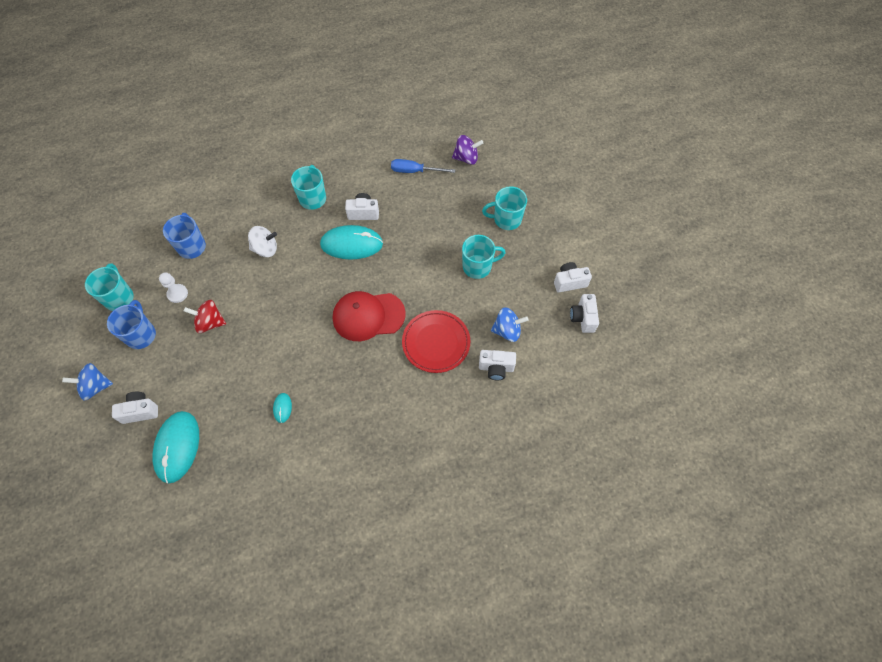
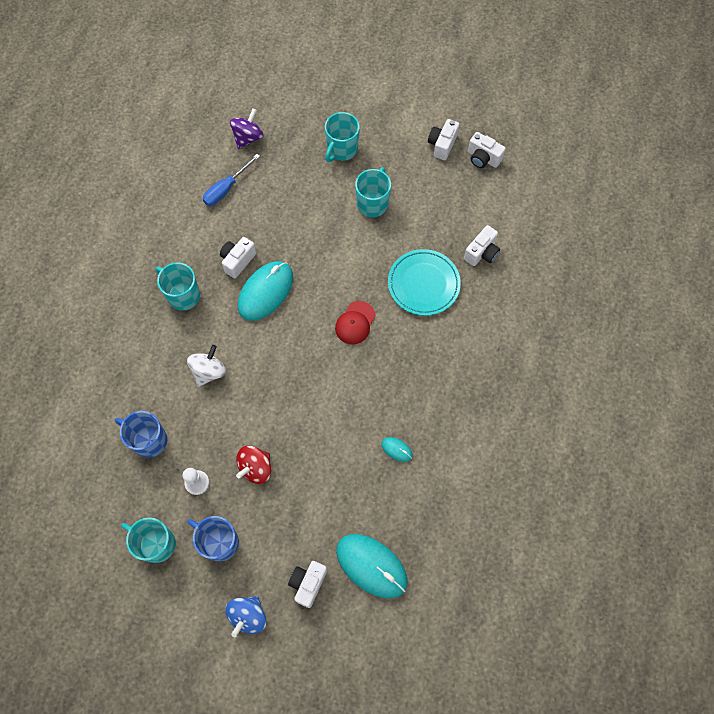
camera: 55 degrees left, 5 degrees up
(368, 316) = (355, 323): red cap -> red cap, size x0.59
(436, 343) = (423, 284): red plate -> turquoise plate
(507, 331) = (453, 222): blue spinning top -> none

